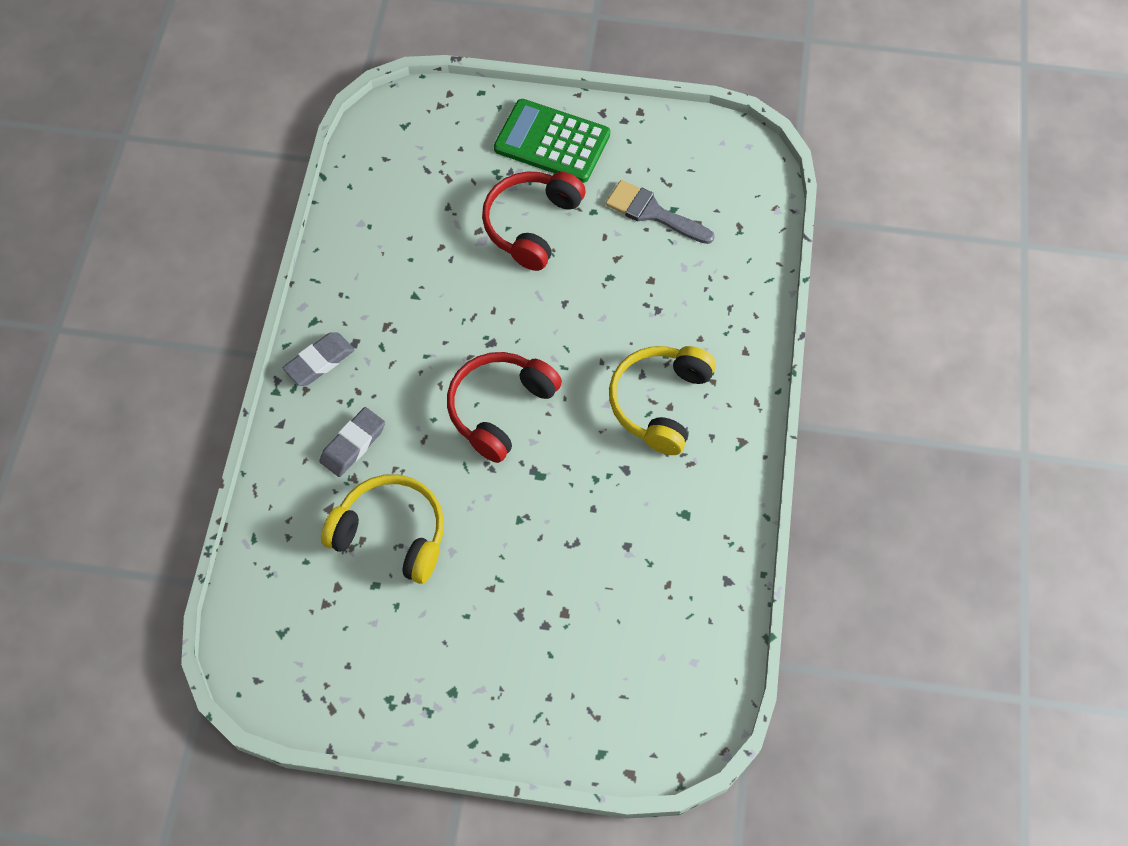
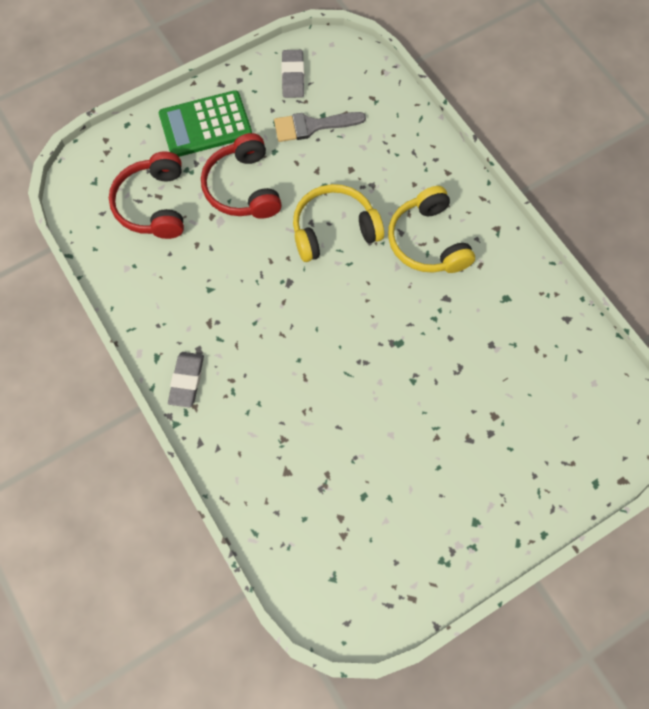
camera: 40 degrees left, 5 degrees up
(353, 444) = (262, 417): grey eraser -> grey eraser (293, 76)
(391, 534) = (342, 455): yellow headphones -> yellow headphones (334, 230)
(500, 409) = (335, 320): red headphones -> red headphones (153, 204)

